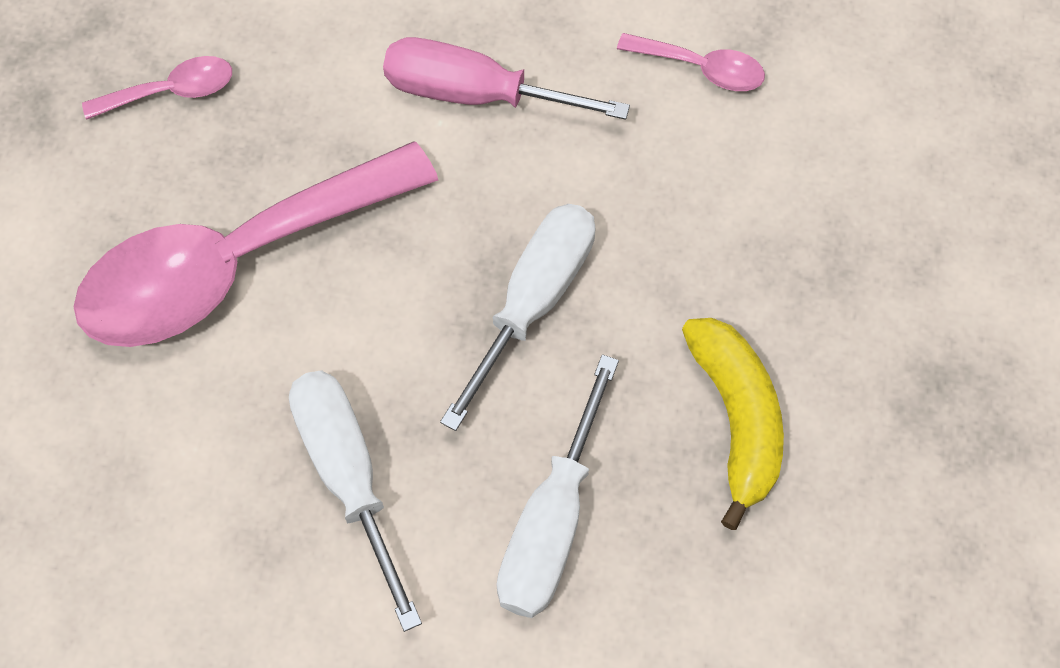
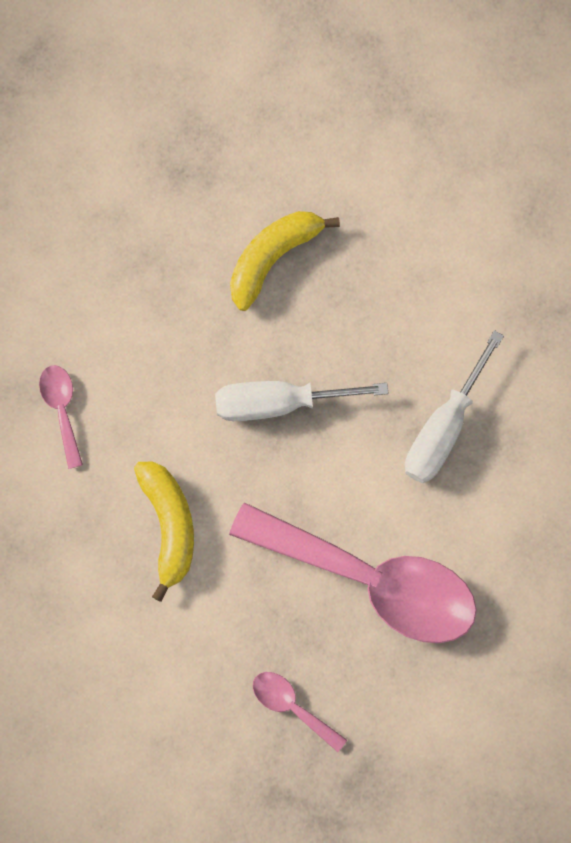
camera: 125 degrees left, 10 degrees up
(475, 94) = (169, 526): pink screwdriver -> yellow banana
(551, 522) = (394, 312): white screwdriver -> none

